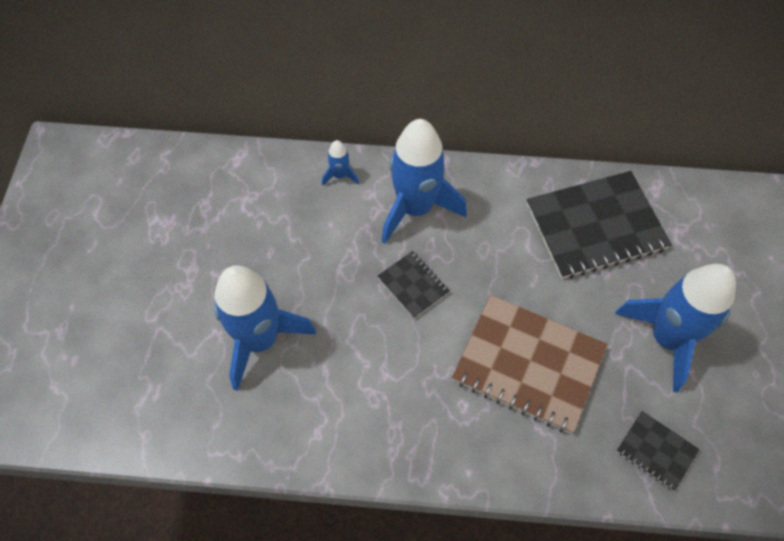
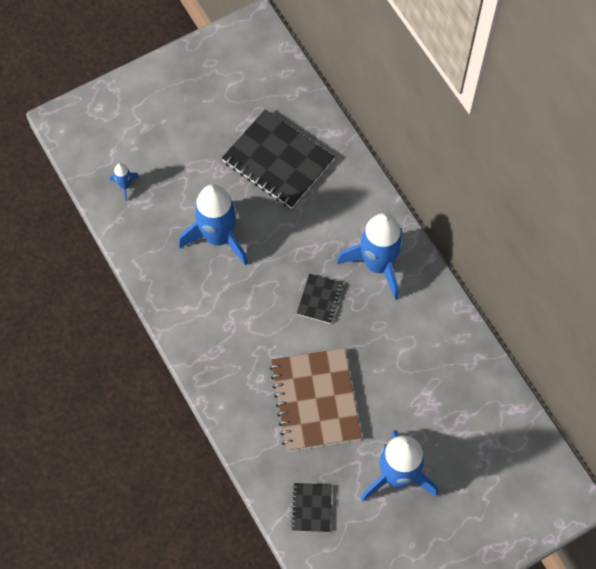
camera: 55 degrees right, 5 degrees up
(340, 175) = (367, 202): blue rocket -> blue rocket (125, 185)
(595, 227) = (451, 386): black notebook -> black notebook (278, 161)

